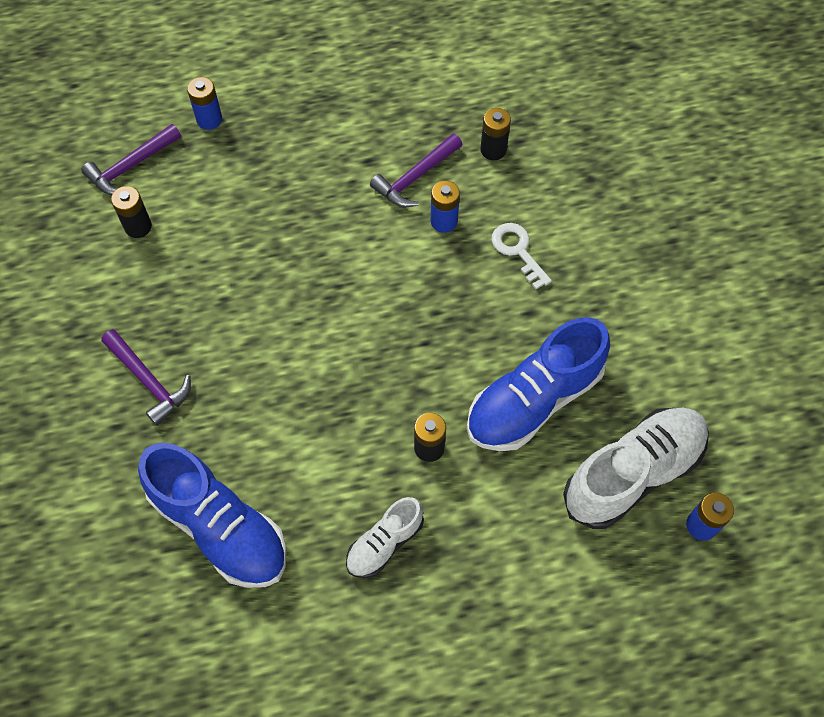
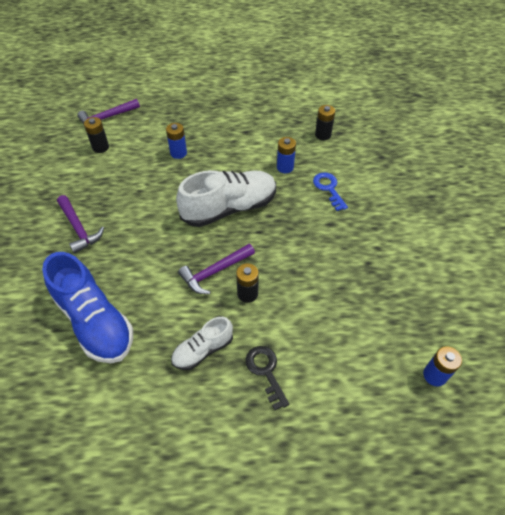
camera: 10 degrees right, 10 degrees down
(209, 119) = (159, 101): blue battery -> blue battery (178, 153)
(415, 177) = (272, 143): purple hammer -> purple hammer (215, 272)
(477, 559) = (266, 372): none -> black key
(518, 251) = (329, 189): white key -> blue key
(533, 400) = (324, 275): blue shoe -> none
(633, 473) = (387, 332): white shoe -> white shoe (229, 208)

